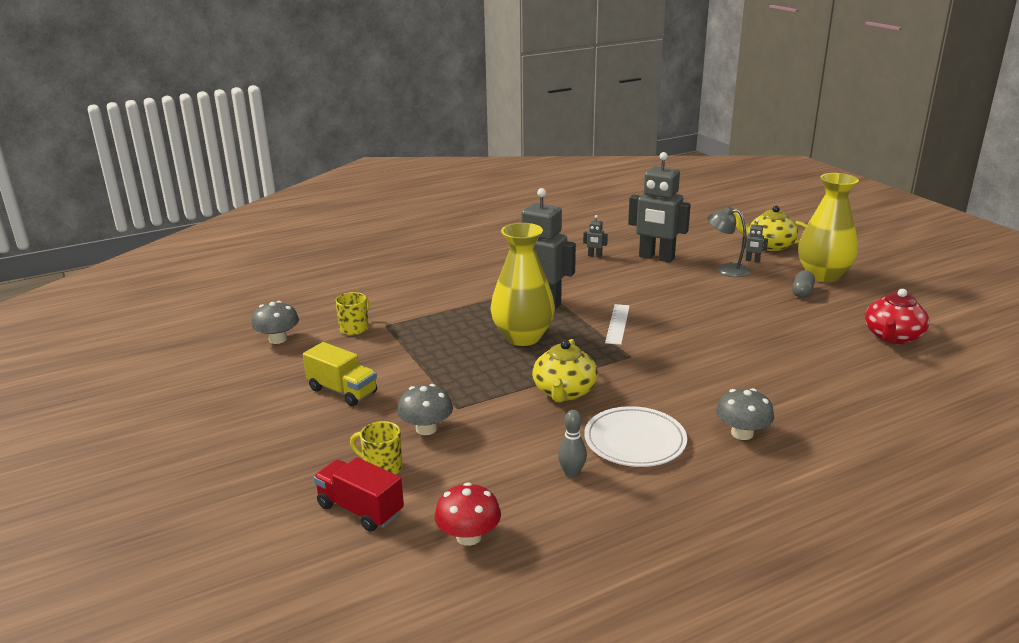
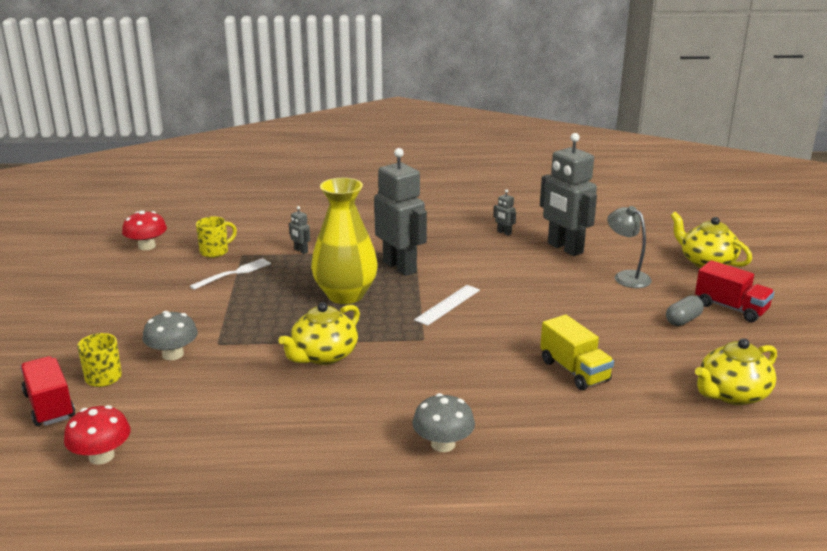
camera: 25 degrees right, 0 degrees up
(278, 339) = (147, 246): grey mushroom -> red mushroom
(342, 391) = (146, 303): yellow truck -> yellow truck (574, 371)
(397, 343) = (234, 273): none -> white fork
(571, 473) = (244, 431): grey bowling pin -> none
(635, 440) = (333, 419): white plate -> none
(752, 260) = (667, 274): grey robot -> grey robot (301, 251)
(823, 275) = (731, 308): yellow vase -> red truck
(892, 337) = (732, 394): red teapot -> yellow teapot

